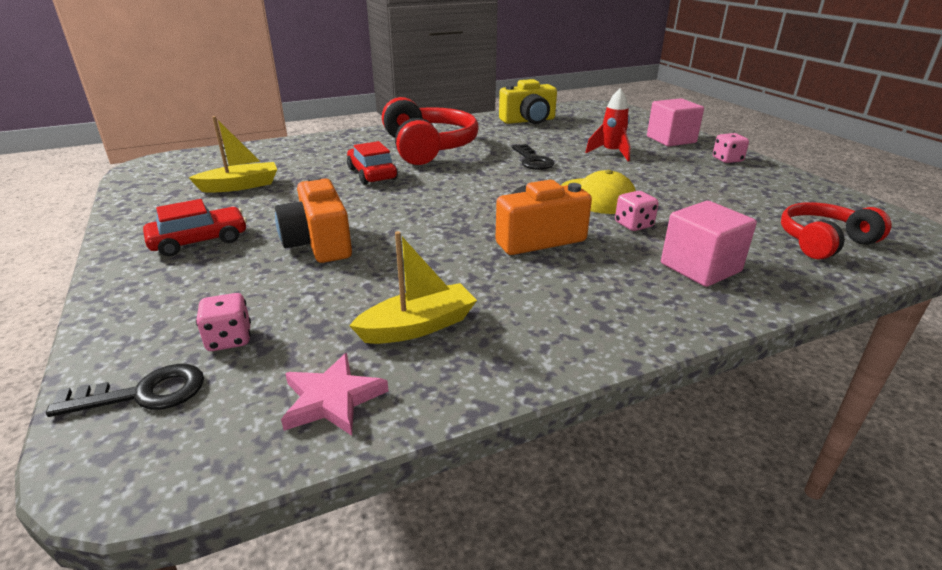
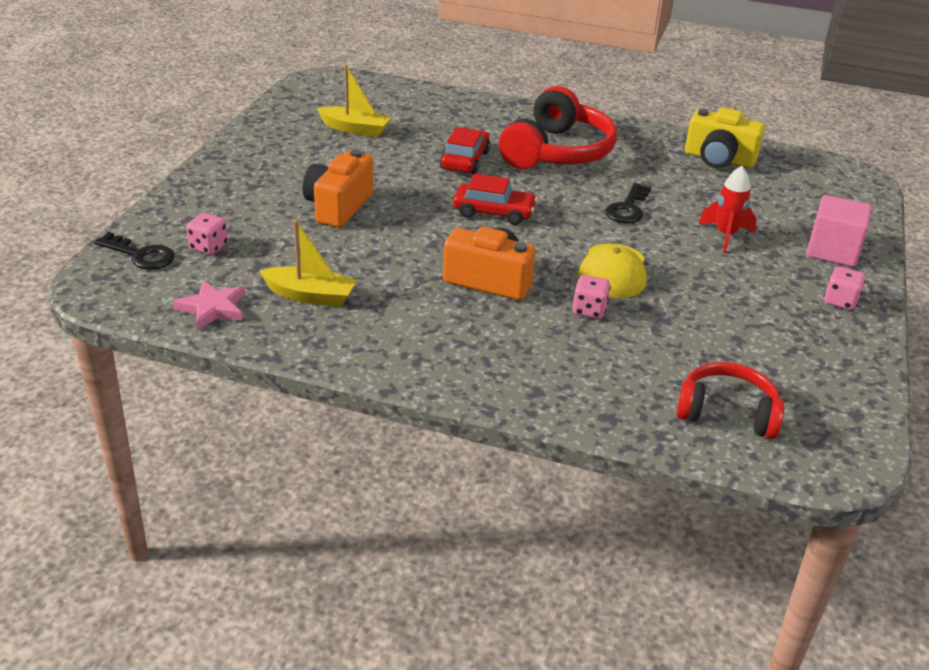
camera: 40 degrees right, 5 degrees up
(199, 241) = (273, 168): red car -> red car (494, 212)
(700, 267) = (567, 368): pink cube -> none

